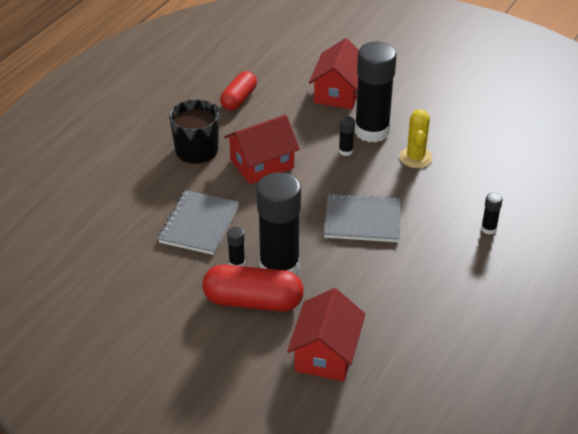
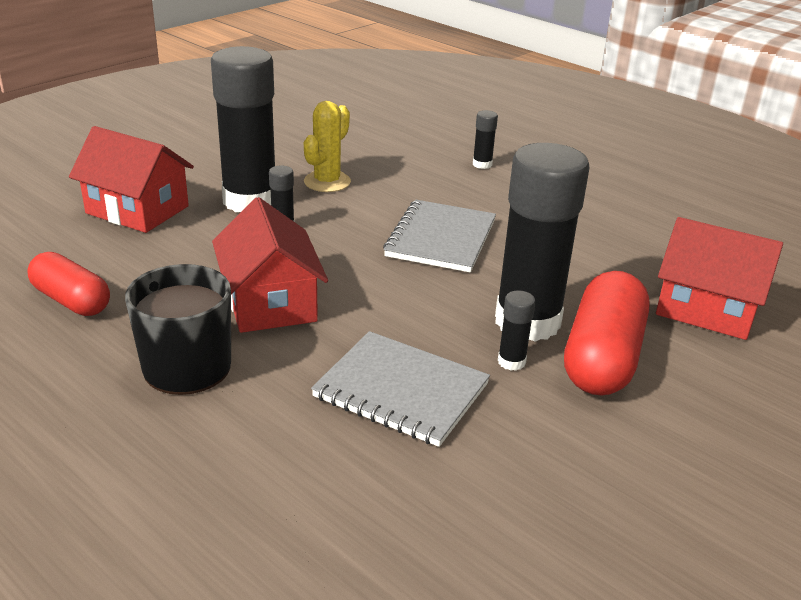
camera: 80 degrees left, 10 degrees down
(415, 157) = (327, 182): yellow cactus -> yellow cactus turned 75 degrees counterclockwise

